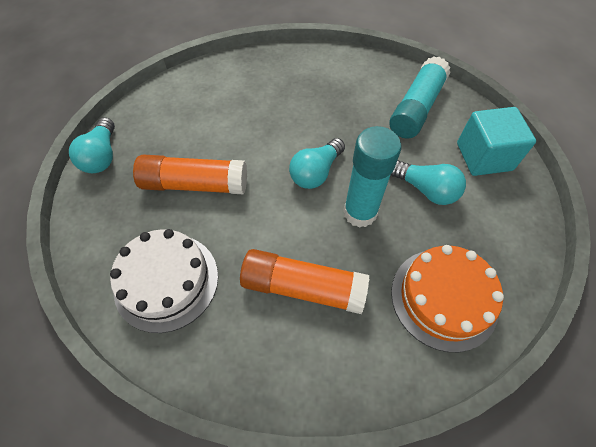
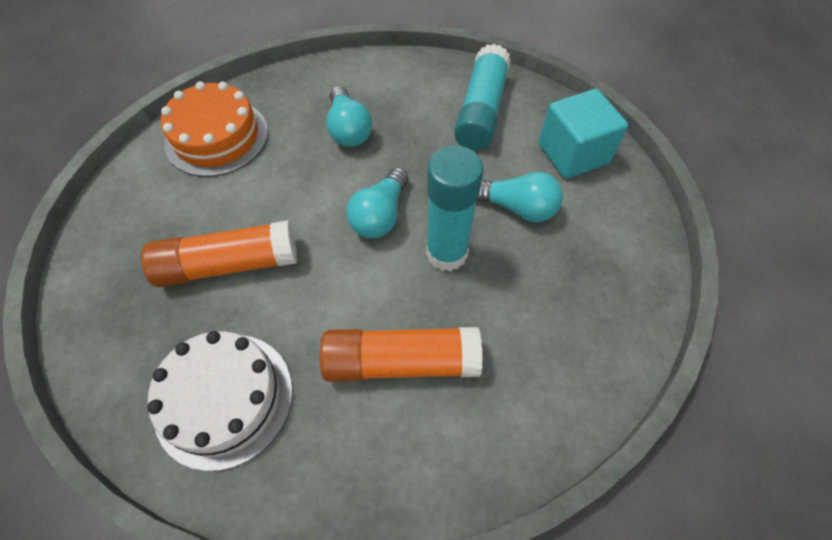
camera: 15 degrees left, 0 degrees up
(102, 156) = (91, 255): turquoise light bulb -> turquoise light bulb (348, 129)
(444, 298) = (569, 332): orange cake -> orange cake (216, 137)

